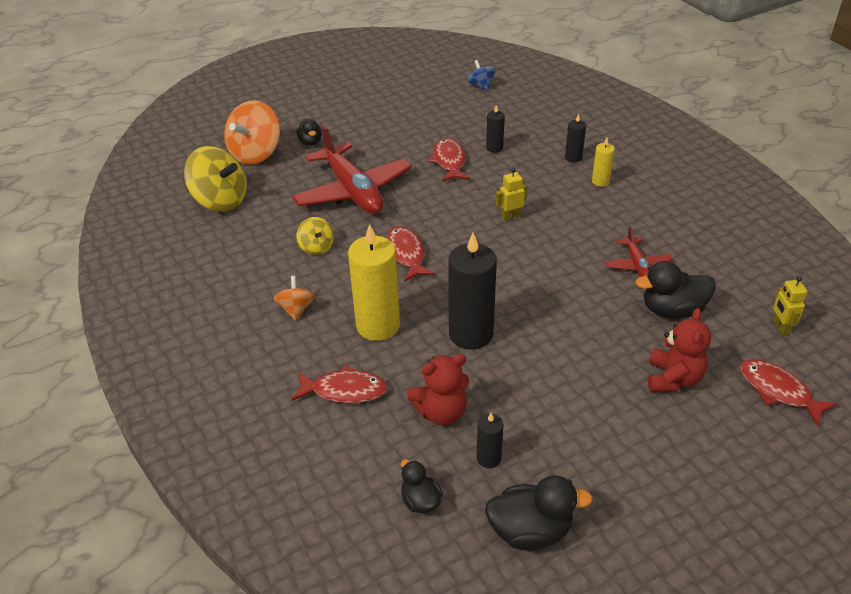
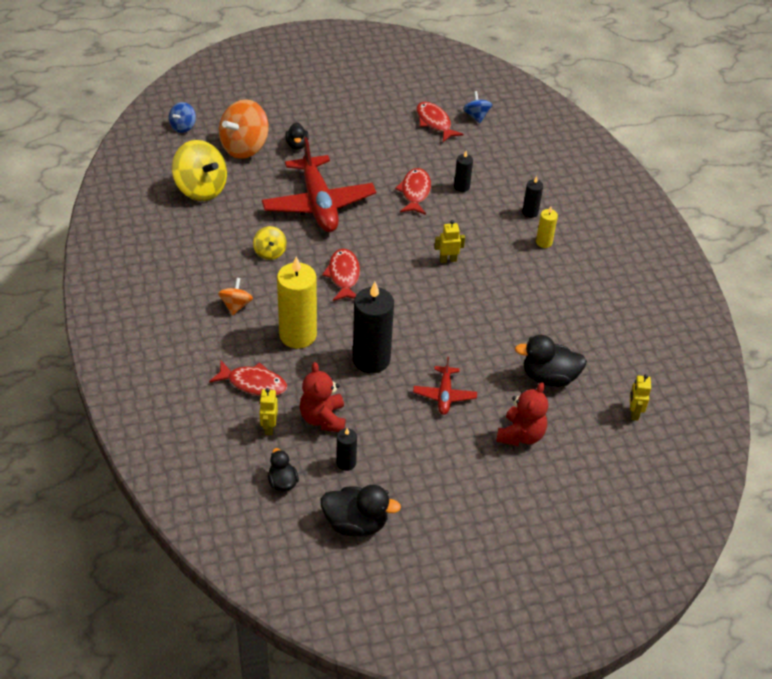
camera: 10 degrees right, 5 degrees up
(184, 147) = (183, 127): none -> blue spinning top
(380, 437) = (269, 427): none -> yellow robot
(441, 412) = (323, 418): red teddy bear -> red teddy bear turned 90 degrees clockwise
(637, 265) = (538, 330): red plane -> red plane (444, 395)
(778, 391) = (602, 465): red fish -> red fish (434, 122)

